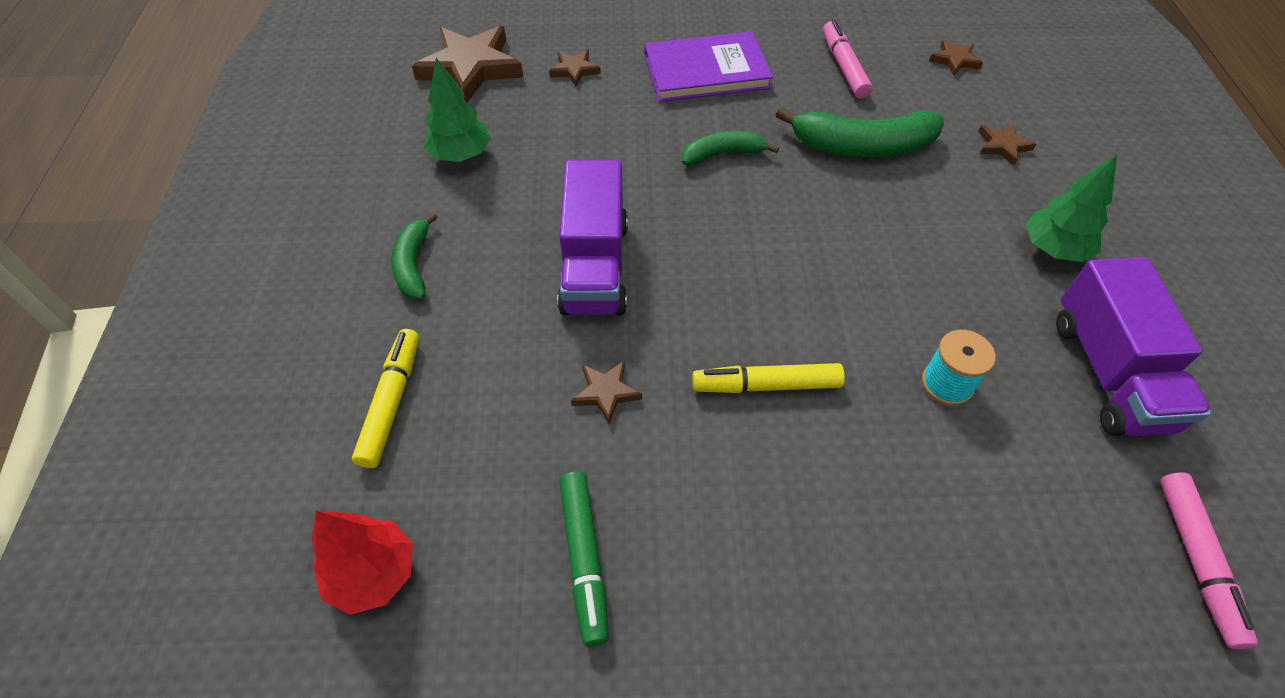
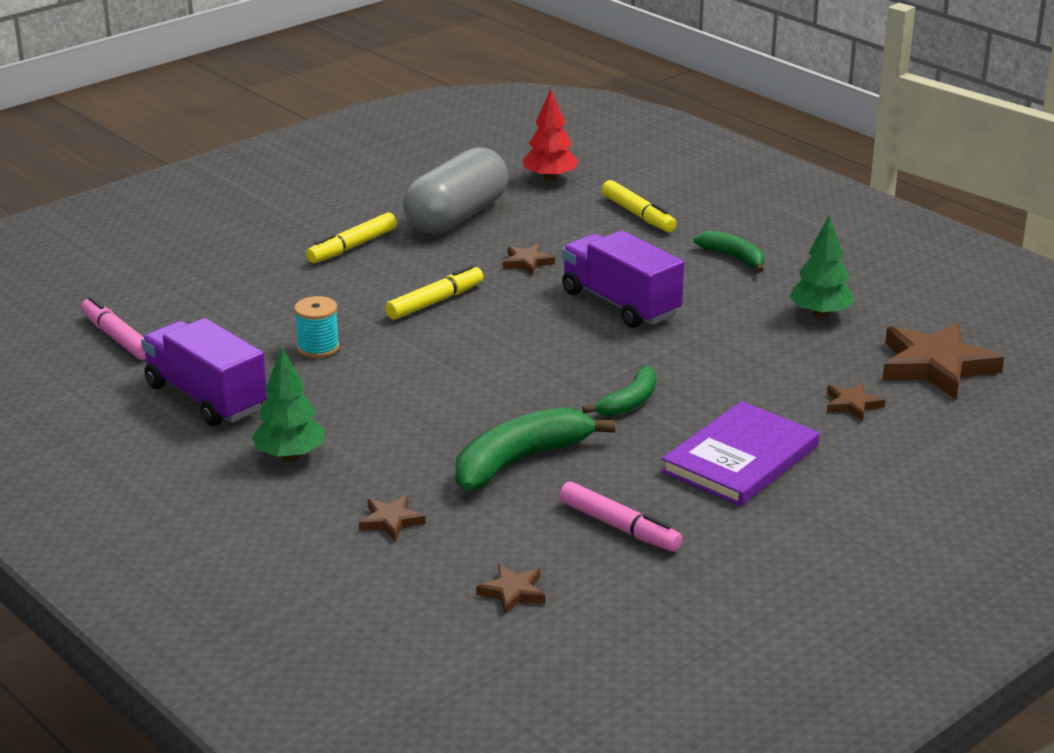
camera: 140 degrees right, 25 degrees down
(584, 559) = (456, 217): green marker -> grey capsule
(776, 579) = (352, 247): none -> yellow marker

